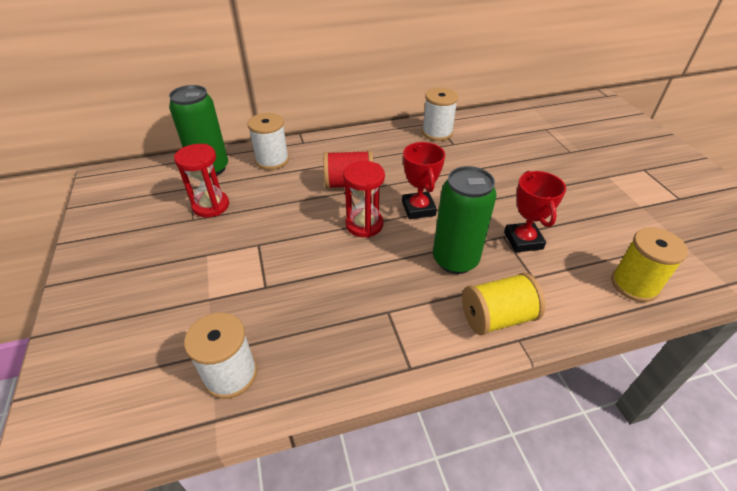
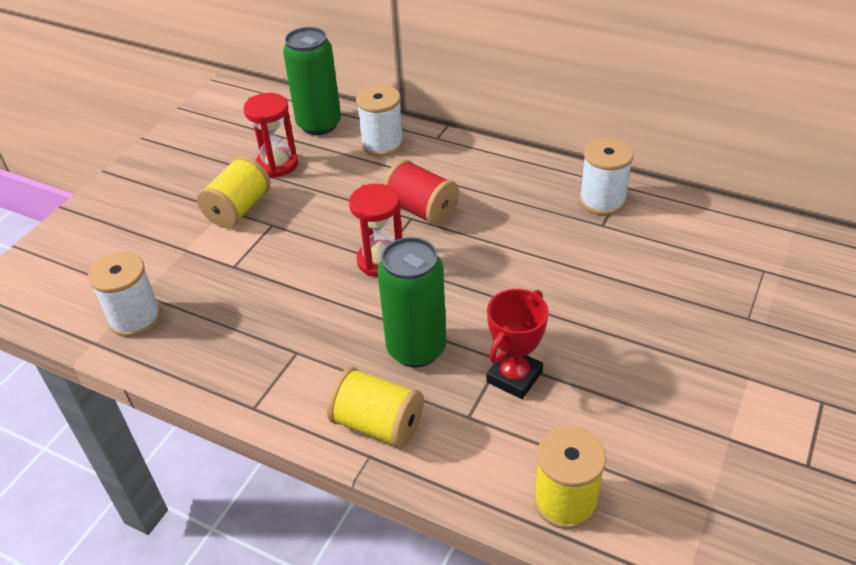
camera: 45 degrees right, 0 degrees up
(218, 248) = (238, 209): none -> yellow spool
(418, 208) = (454, 276): red trophy -> none

